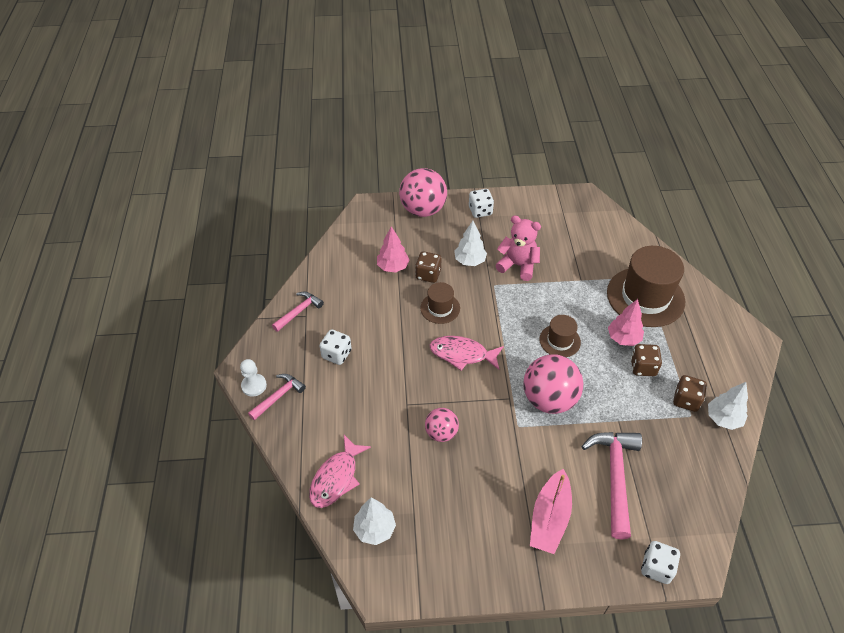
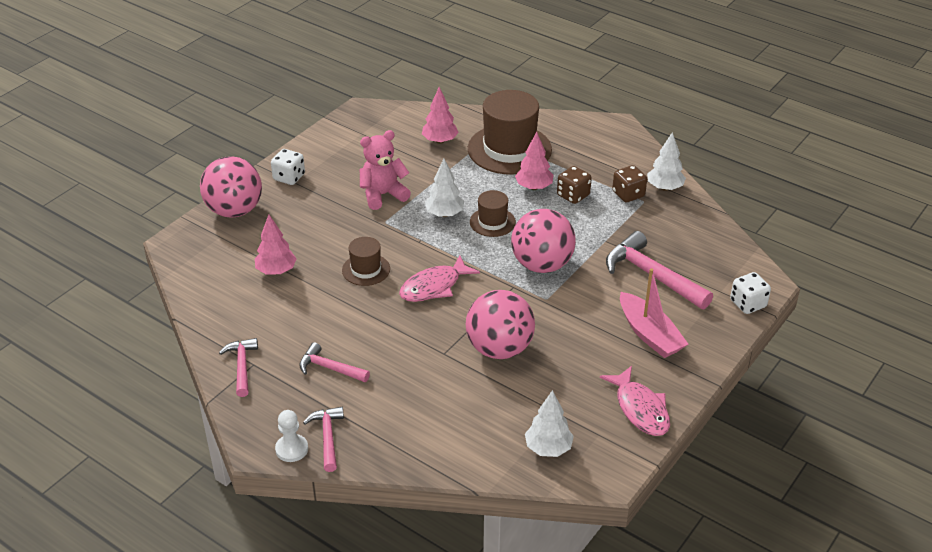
camera: 50 degrees left, 10 degrees down
(336, 354) = (330, 368): white dice -> pink hammer
(336, 478) = (468, 445): pink fish -> pink fish (640, 409)
(428, 274) = (317, 254): brown dice -> none
(441, 433) = (499, 349): pink ball -> pink ball, size x1.77
(469, 261) = (338, 219): white tree -> white tree (444, 214)
(606, 255) = (440, 141): none -> pink tree

